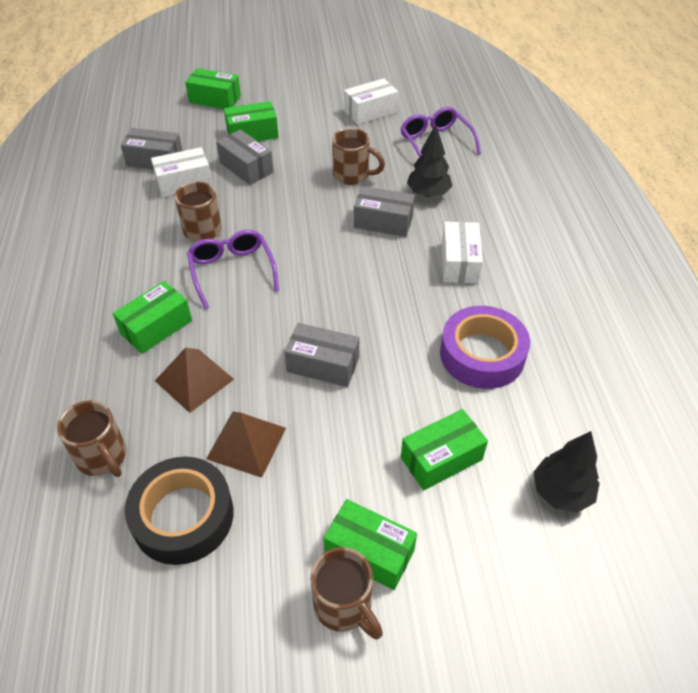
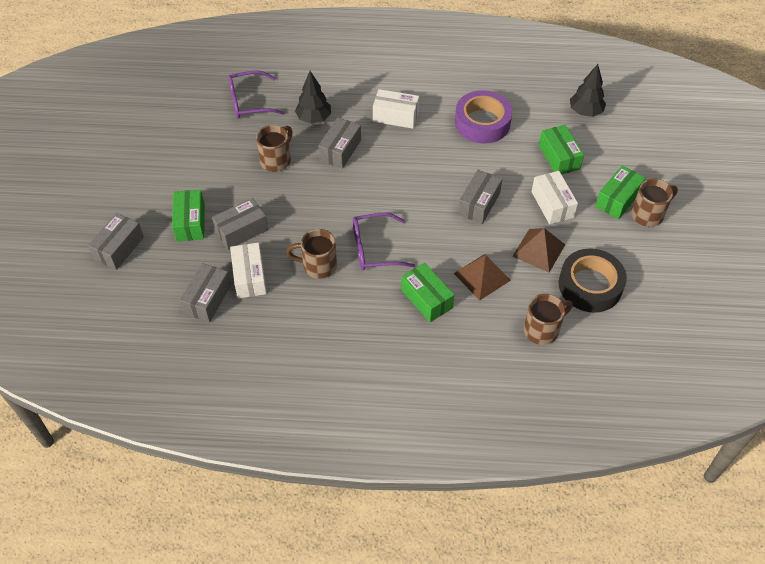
camera: 80 degrees left, 5 degrees up
(215, 99) = (119, 248): green box -> grey box
(370, 111) = (187, 135): white box -> white box (552, 204)

